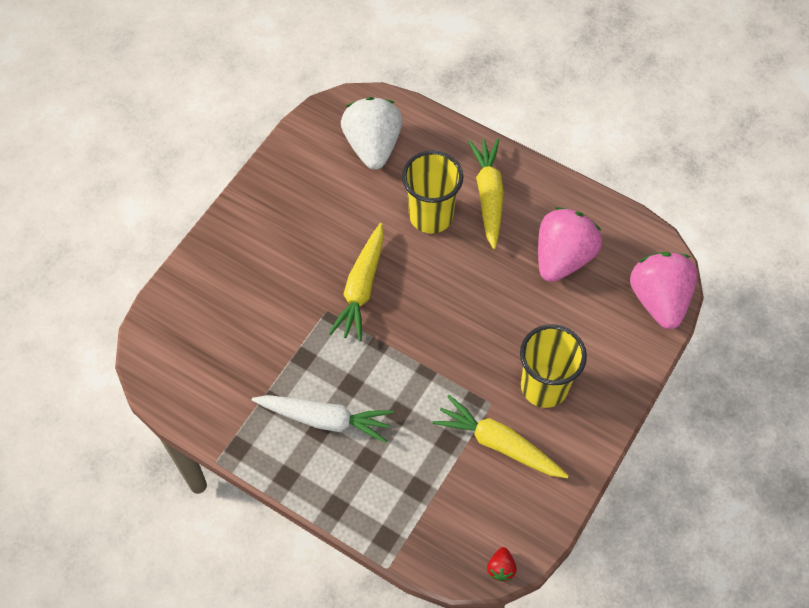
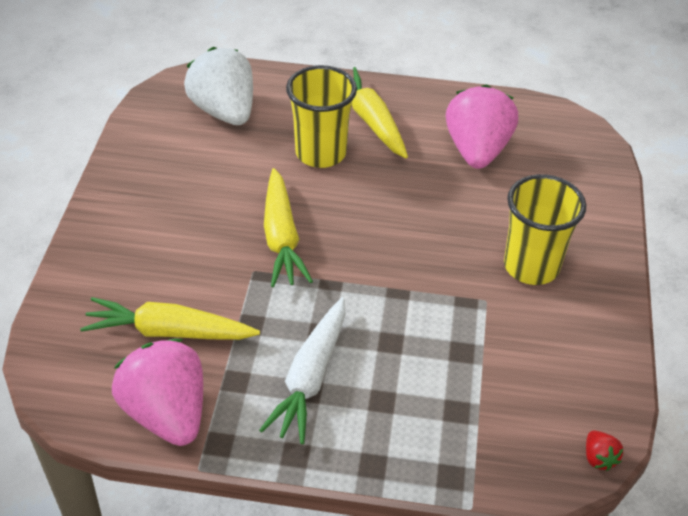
camera: 25 degrees left, 15 degrees down
(325, 419) = (310, 377): white carrot -> white carrot turned 120 degrees clockwise
(499, 444) = (518, 335): yellow carrot -> yellow carrot (169, 331)
(659, 300) = (592, 158): pink strawberry -> pink strawberry (167, 413)

